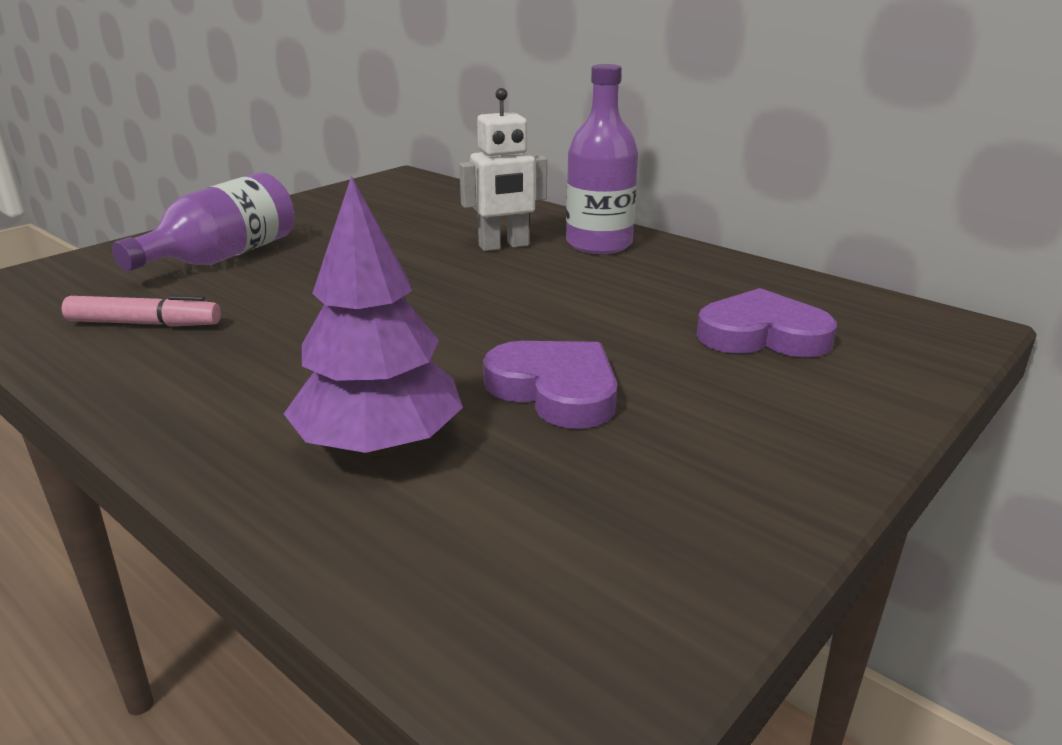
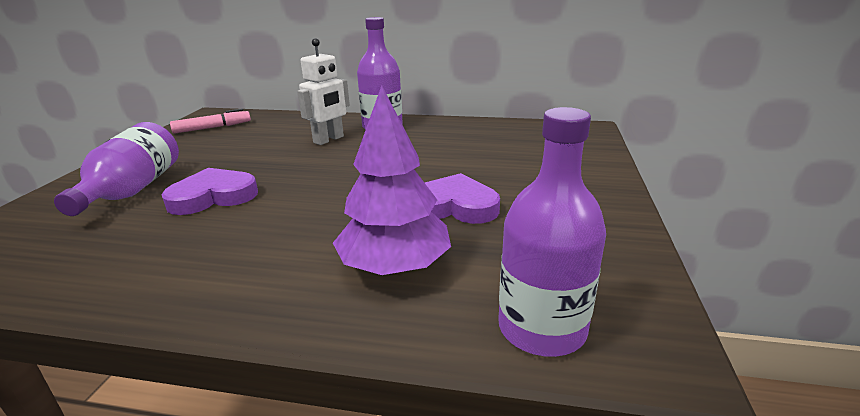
camera: 30 degrees left, 0 degrees up
(144, 323) = (122, 249): pink marker -> pink marker (212, 128)
(457, 599) = (541, 328): none -> purple bottle
(762, 335) = (517, 152): purple heart -> purple heart (213, 196)

